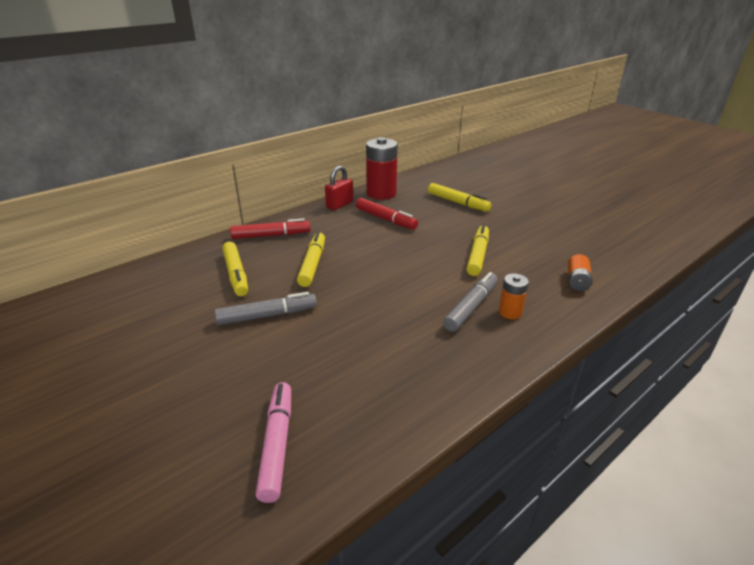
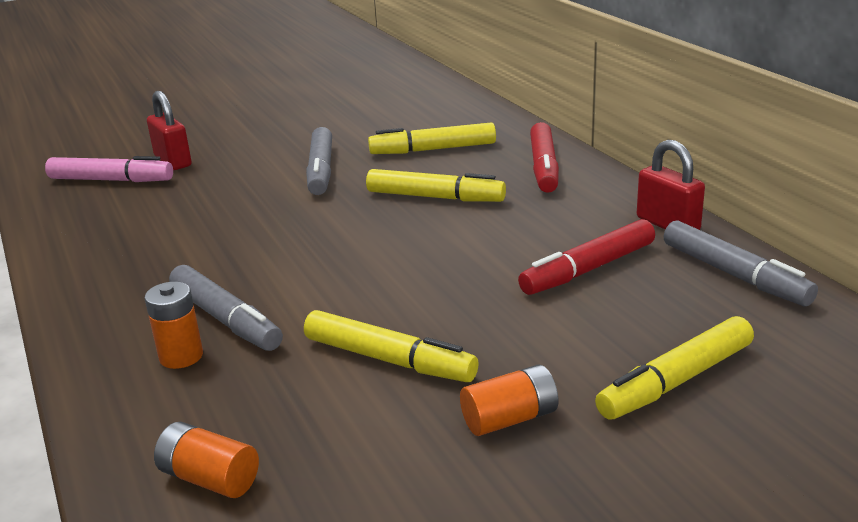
camera: 105 degrees right, 5 degrees down
(234, 411) = (173, 161): none -> red padlock
(381, 193) = (734, 274): red battery -> grey marker
(497, 227) = (510, 418): none -> orange battery

